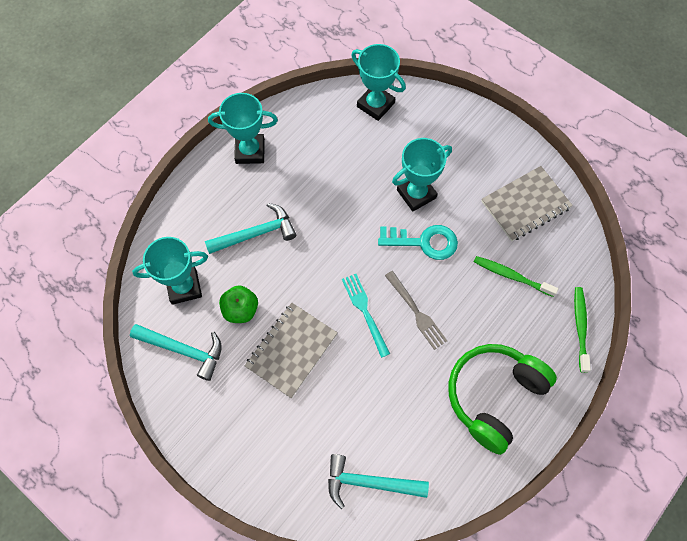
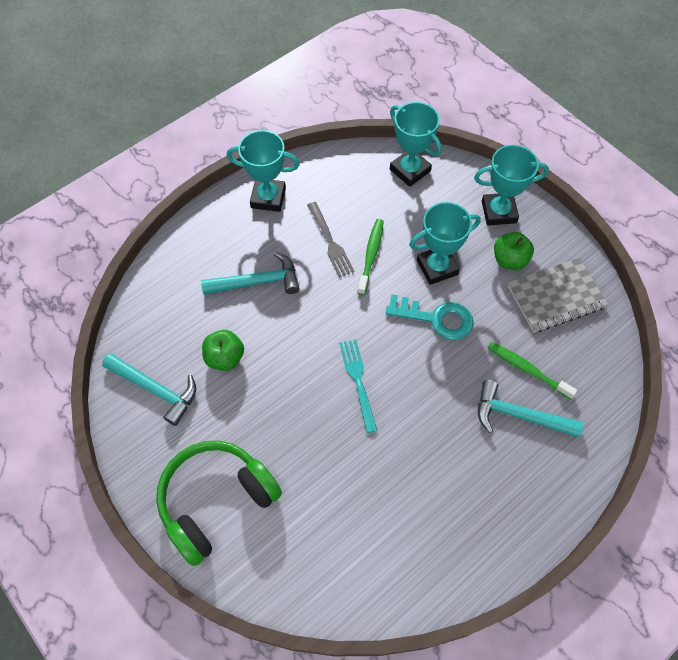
camera: 10 degrees right, 5 degrees down
(184, 287) = (170, 324): turquoise trophy -> turquoise trophy (499, 212)
(291, 350) = (270, 409): grey notebook -> none
(369, 482) = (328, 567): turquoise hammer -> turquoise hammer (519, 415)
(416, 312) = (414, 391): grey fork -> grey fork (330, 242)
(479, 177) = (509, 260): none -> green apple
(493, 396) = (485, 496): green headphones -> green headphones (216, 501)
(580, 327) = (596, 438): green toothbrush -> green toothbrush (371, 255)

